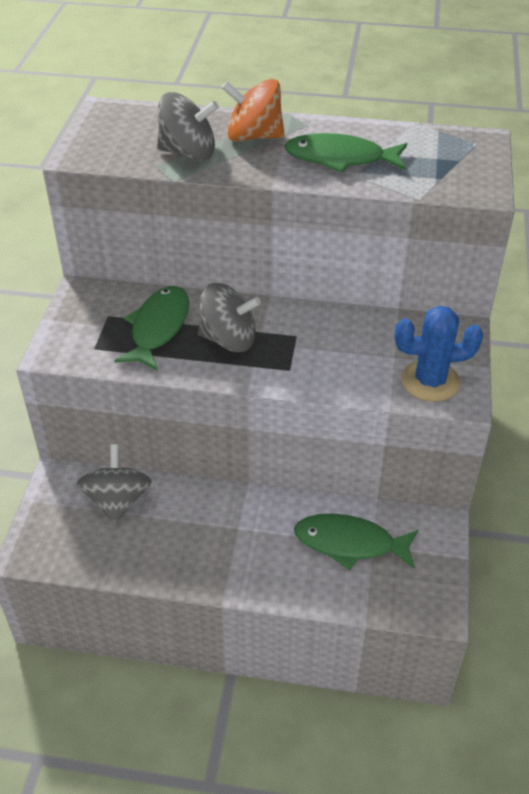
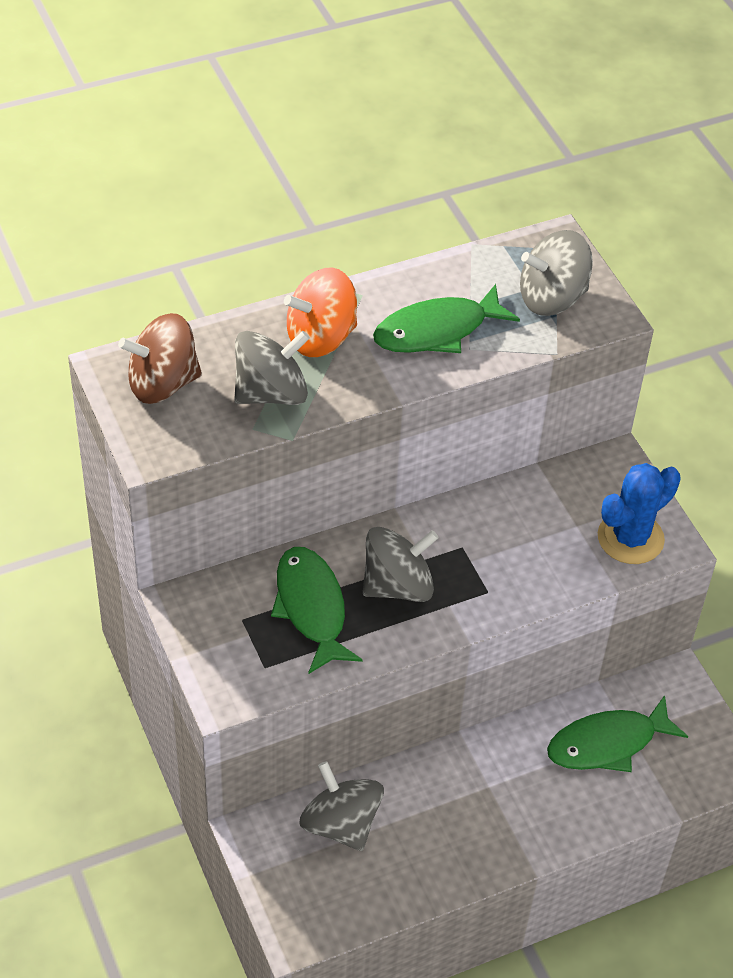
camera: 35 degrees left, 5 degrees up
(125, 126) = (162, 383): none -> brown spinning top
(447, 168) = (552, 298): none -> grey spinning top

